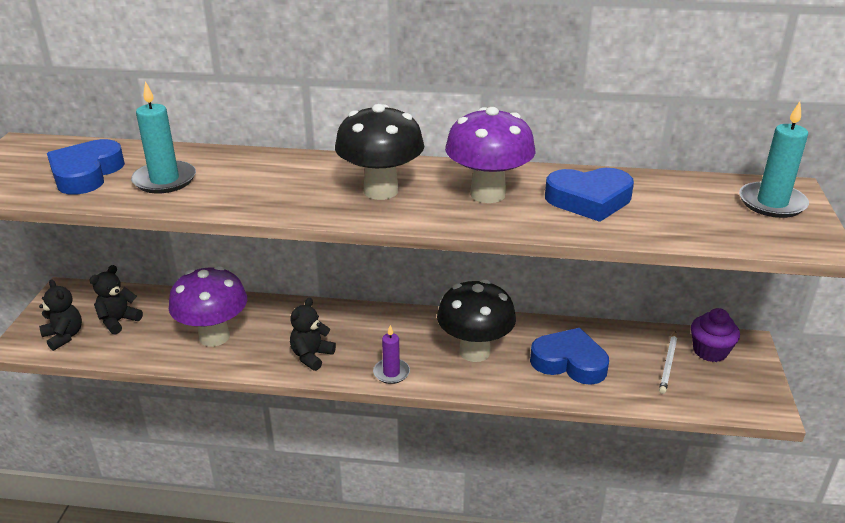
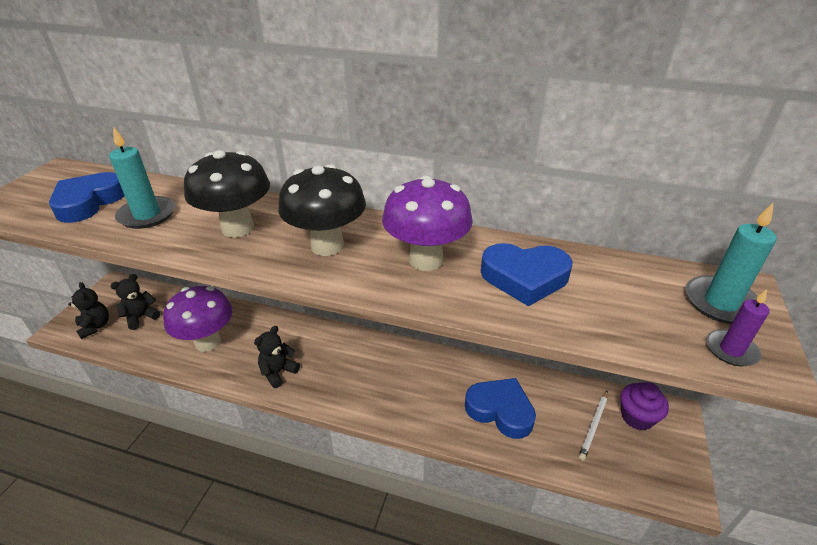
camera: 10 degrees right, 5 degrees up
(391, 373) = (339, 399): purple candle -> purple candle (731, 350)
(474, 351) = (418, 387): black mushroom -> black mushroom (238, 228)

